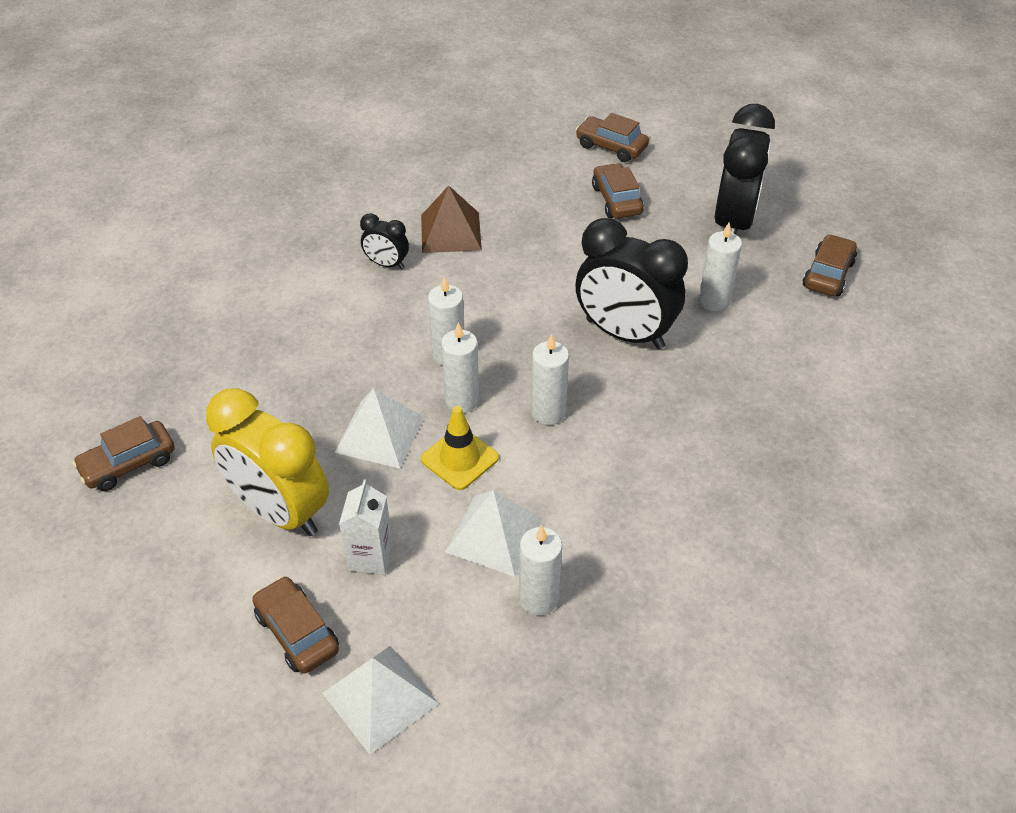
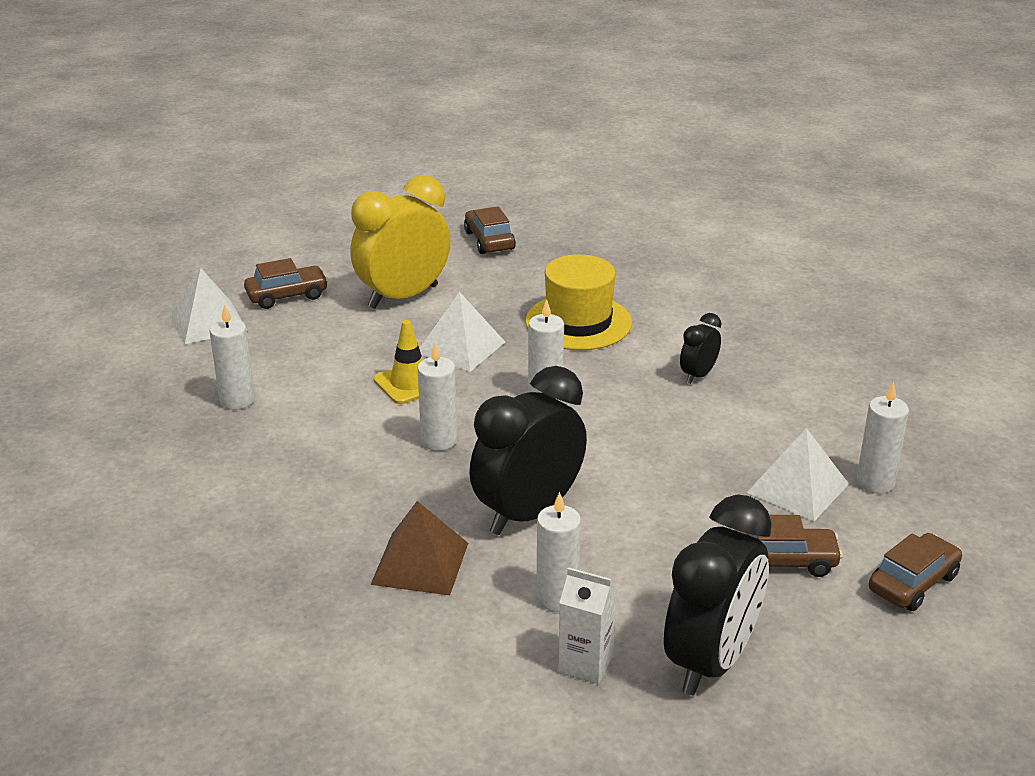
camera: 105 degrees right, 15 degrees down
(309, 354) = (578, 322): none -> yellow hat
(371, 557) = (332, 330): white carton -> white carton (585, 664)
(451, 232) = (744, 422): brown pyramid -> brown pyramid (420, 563)
(462, 400) = (480, 394): white candle -> white candle (875, 482)
(494, 534) = (315, 388): white pyramid -> white pyramid (798, 488)
(733, 223) = (711, 661): black clock -> black clock turned 90 degrees counterclockwise
(828, 274) = (571, 726): brown car -> none

